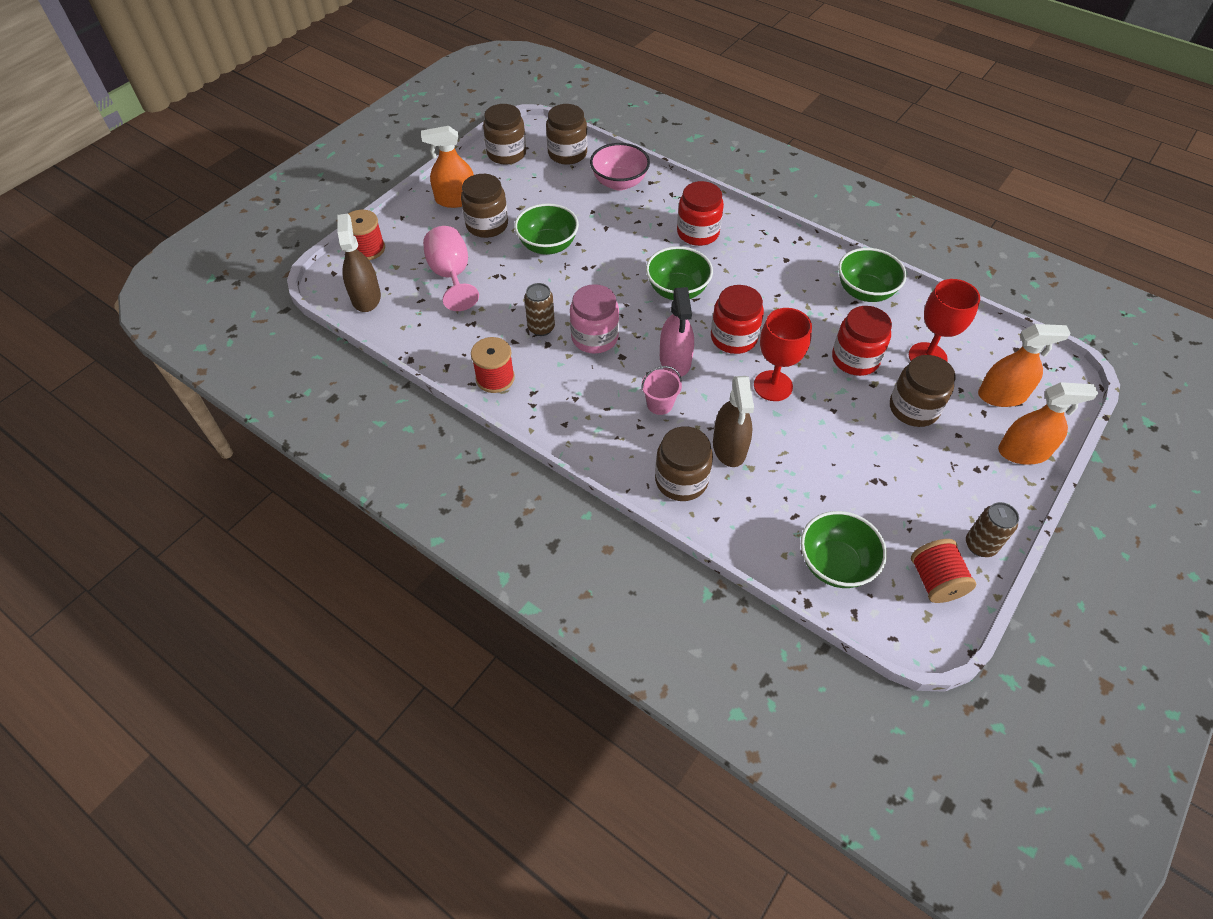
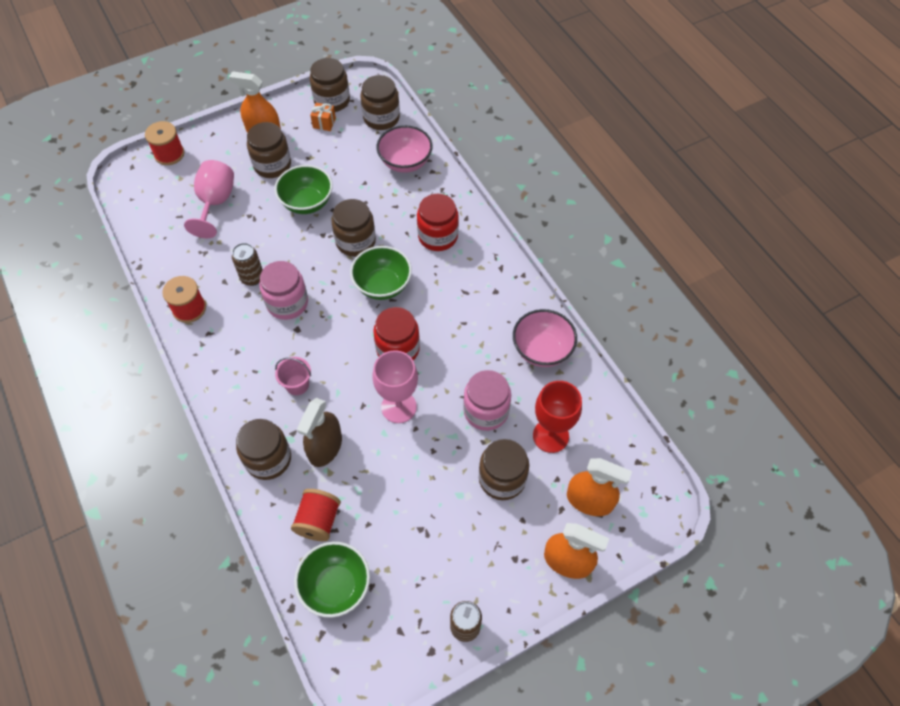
camera: 25 degrees right, 5 degrees up
(366, 297) = (141, 198): brown spray bottle -> none
(513, 174) = (324, 123): none -> orange gift
(622, 263) = (355, 241): none -> brown jar
(675, 360) = (336, 350): pink spray bottle -> none
(773, 386) = (399, 407): red goblet -> pink goblet
(855, 359) = (486, 411): red jar -> pink jar
(865, 291) = (542, 350): green bowl -> pink bowl
(935, 581) = (404, 639): red spool -> red spool (318, 521)

